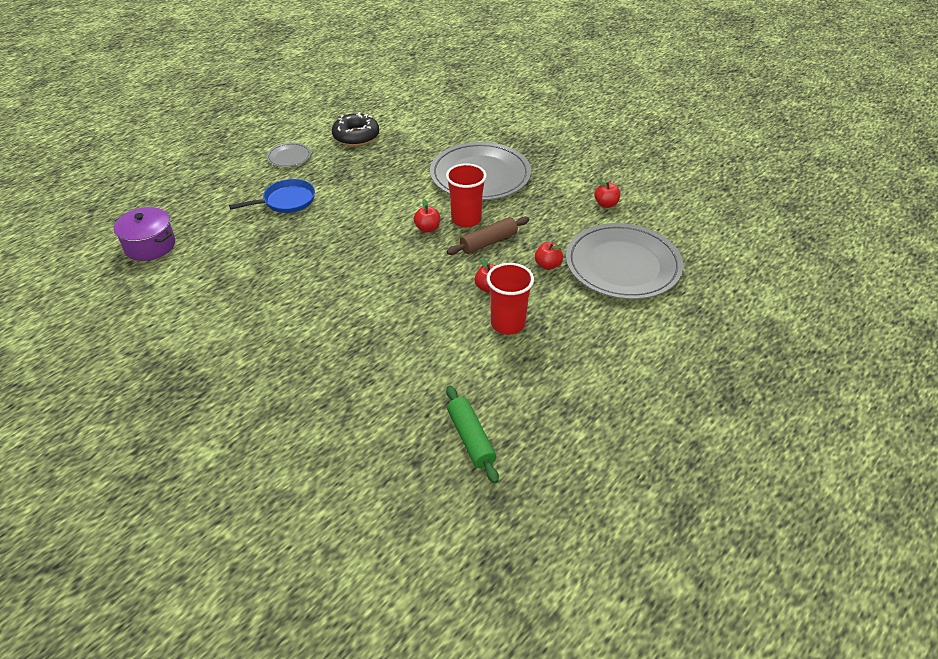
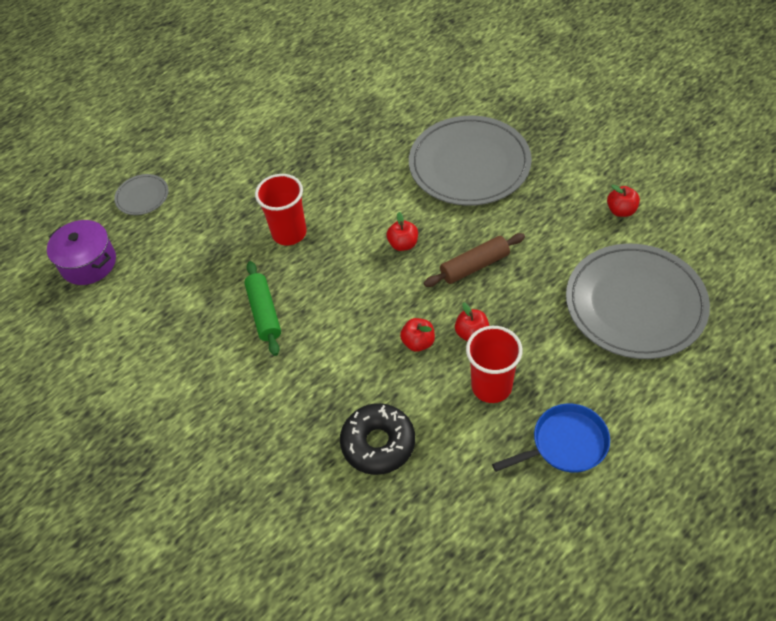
camera: 10 degrees right, 10 degrees up
(286, 201) = (240, 201): blue pan -> blue pan (565, 444)
(289, 157) = (244, 135): grey plate -> grey plate (142, 196)
(356, 136) = (323, 103): black donut -> black donut (378, 443)
(466, 219) = (449, 231): red cup -> red cup (289, 233)
(471, 439) = (441, 546): green rolling pin -> green rolling pin (264, 313)
(548, 265) = (544, 302): red apple -> red apple (418, 342)

